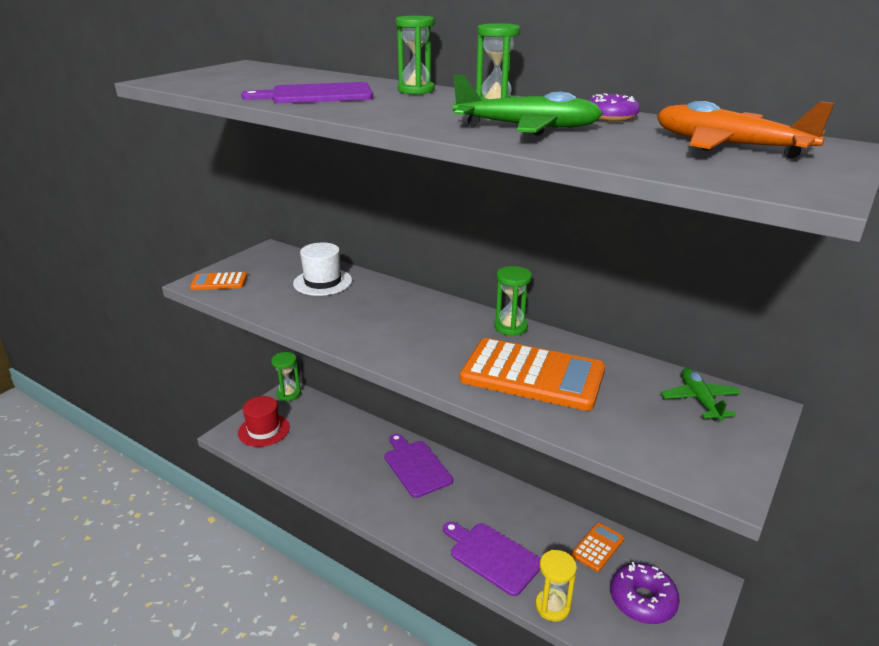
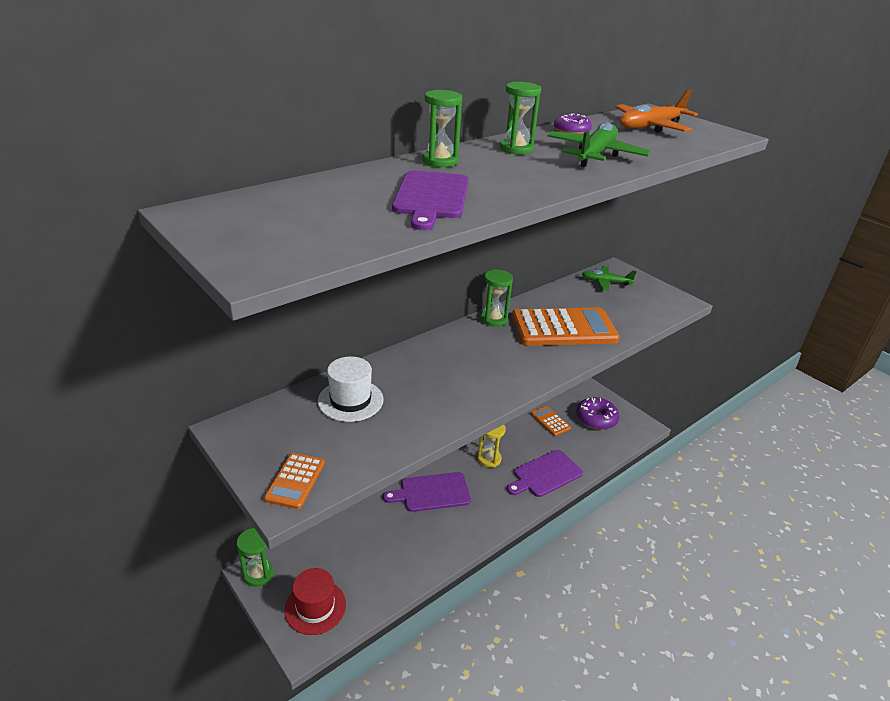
camera: 75 degrees left, 5 degrees up
(532, 375) = (563, 328): orange calculator -> orange calculator turned 45 degrees clockwise
(552, 606) = (594, 459): yellow hourglass -> yellow hourglass (489, 459)

